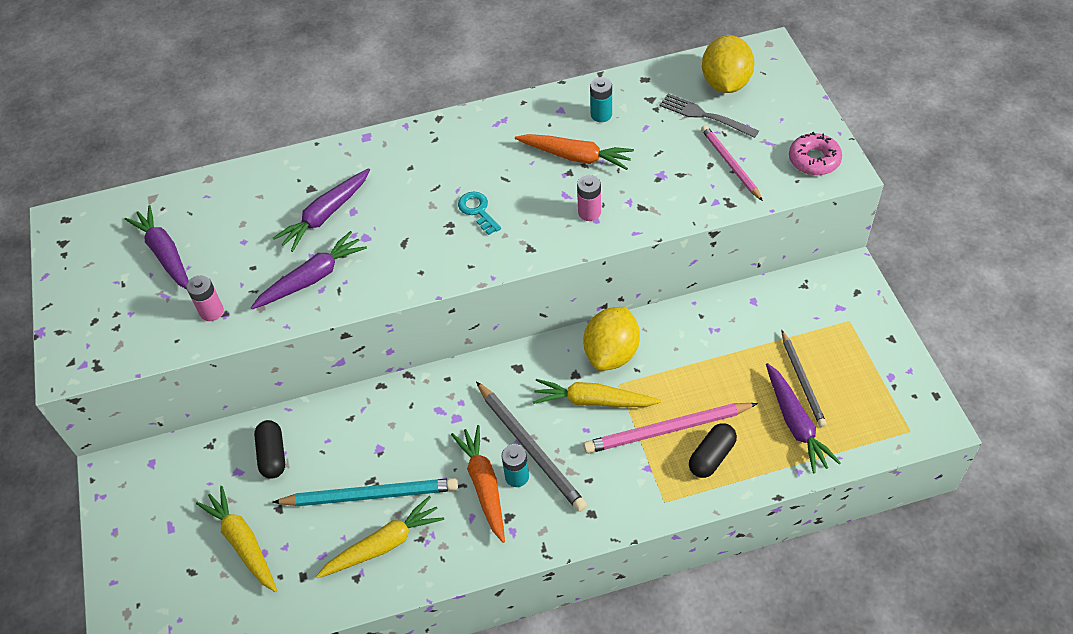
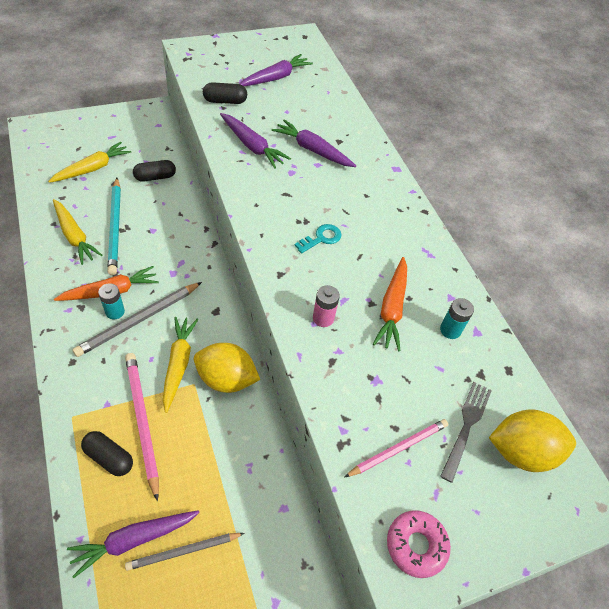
camera: 75 degrees right, 0 degrees up
(212, 311) = (225, 101): pink battery -> black capsule

